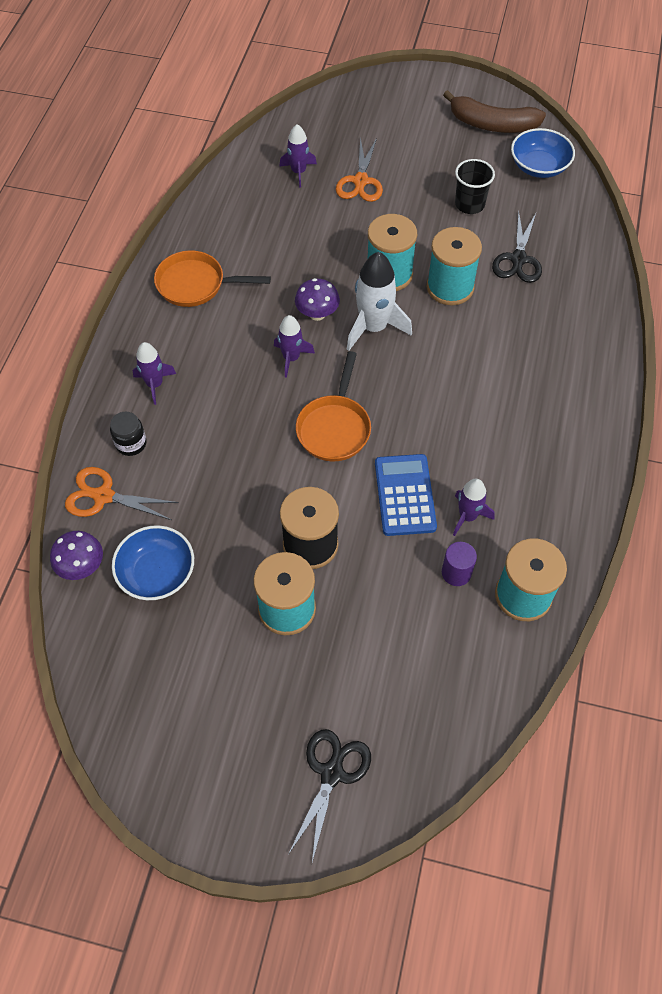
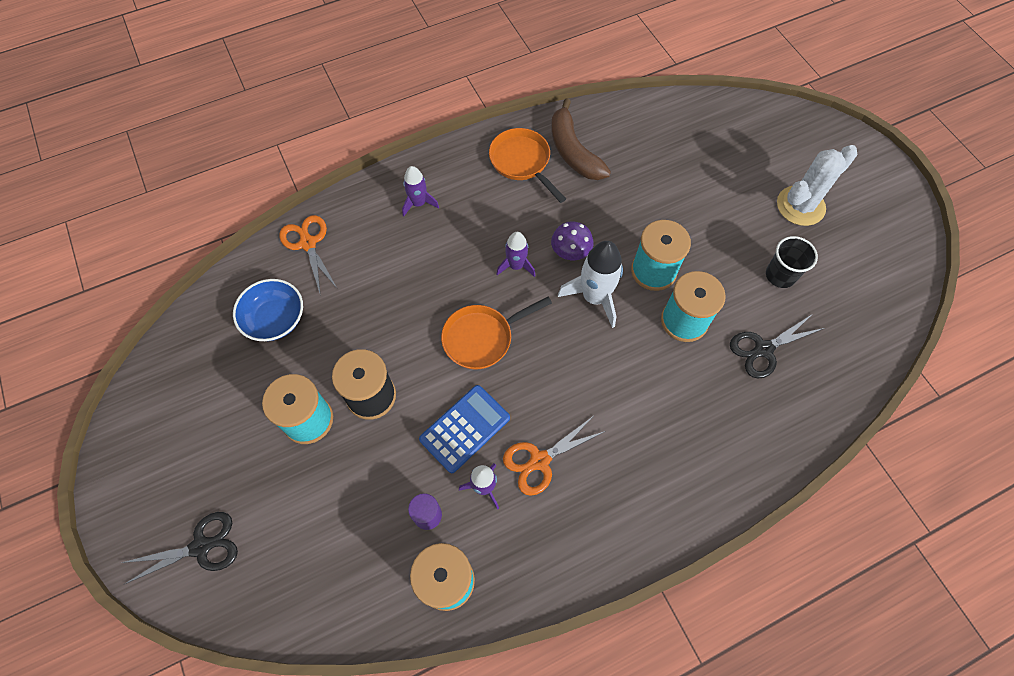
camera: 50 degrees right, 5 degrees up
(82, 566) = (247, 273): purple mushroom -> none
(131, 443) = (361, 227): black jar -> none
(298, 172) = (685, 145): purple rocket -> none
(360, 181) = (720, 188): orange scissors -> orange scissors (540, 460)
(425, 149) = (800, 206): none -> white cactus
(492, 124) = (880, 232): brown banana -> brown banana (573, 151)
(539, 166) = (876, 296): blue bowl -> none

